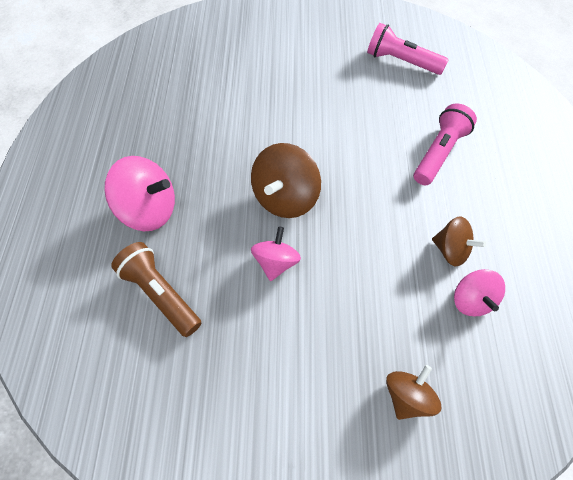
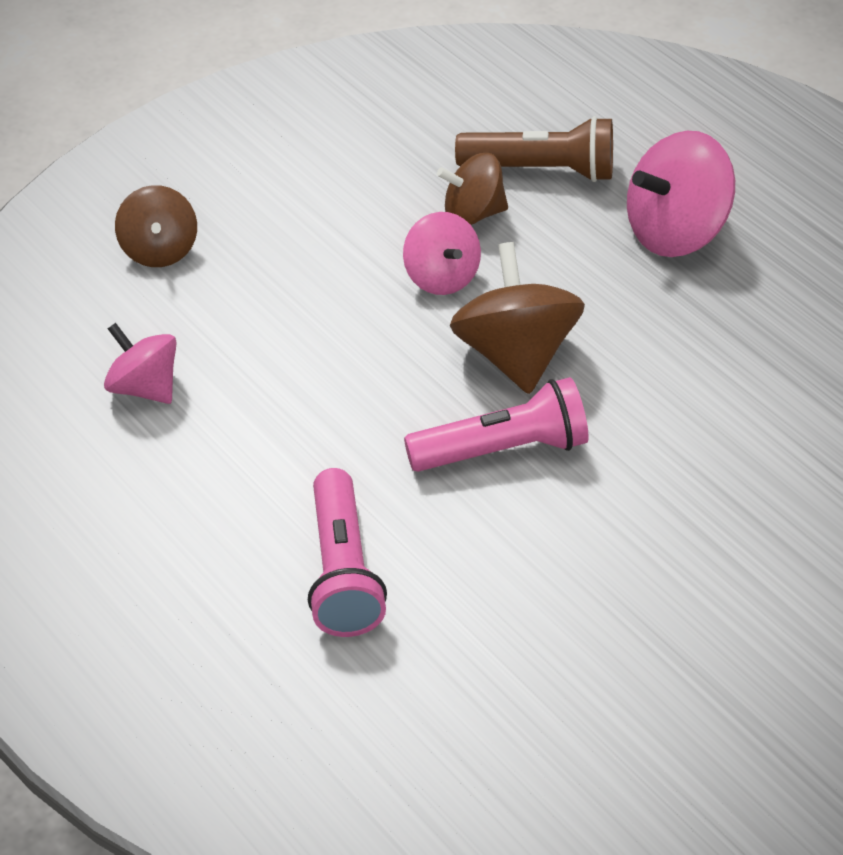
camera: 140 degrees right, 15 degrees down
(401, 61) = (568, 726): pink flashlight -> pink flashlight (502, 450)
(451, 250) = (214, 432): brown spinning top -> brown spinning top (472, 214)

